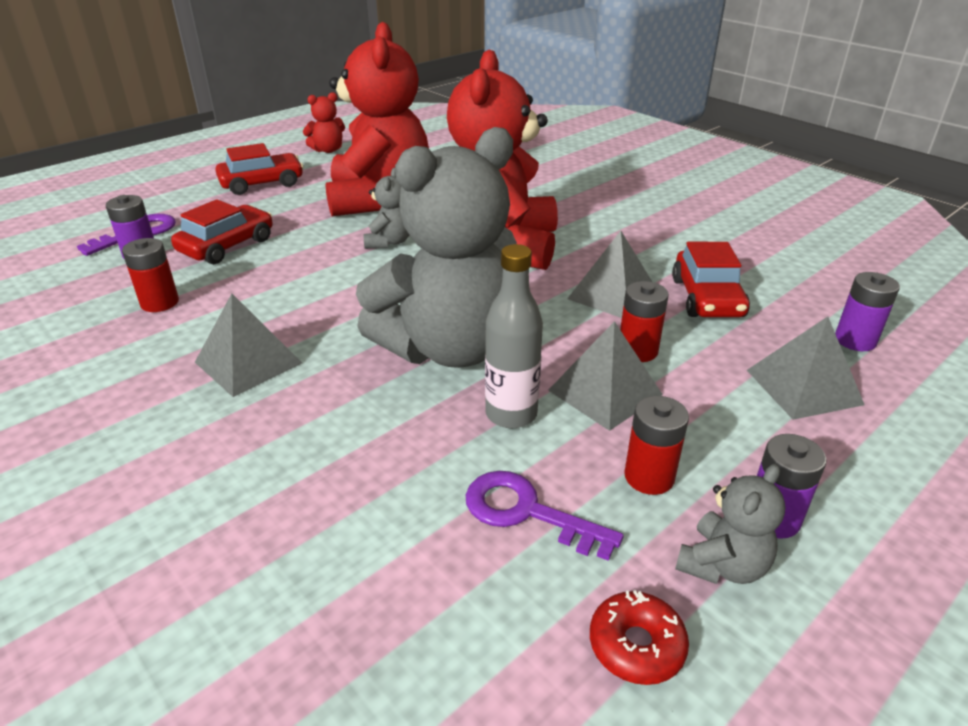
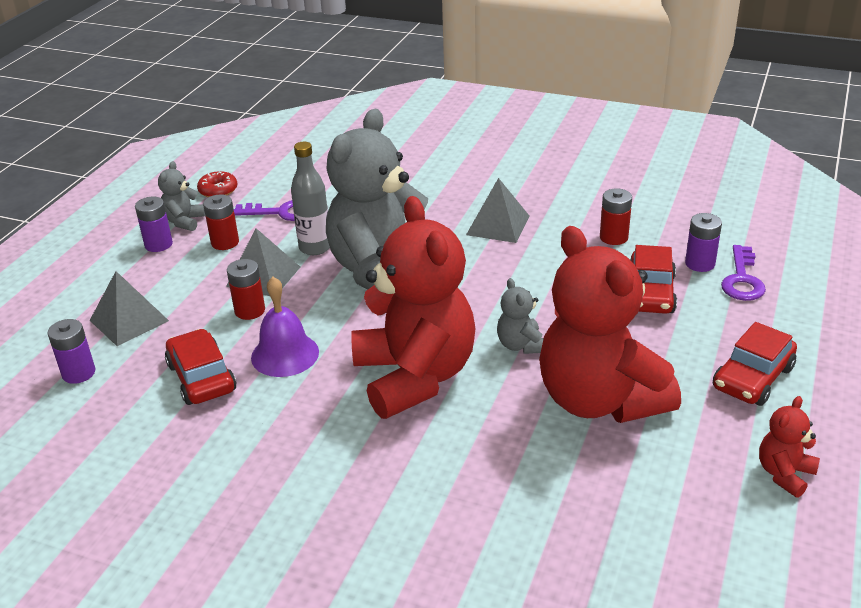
camera: 155 degrees right, 0 degrees up
(612, 294) = (285, 354): grey pyramid -> purple bell

